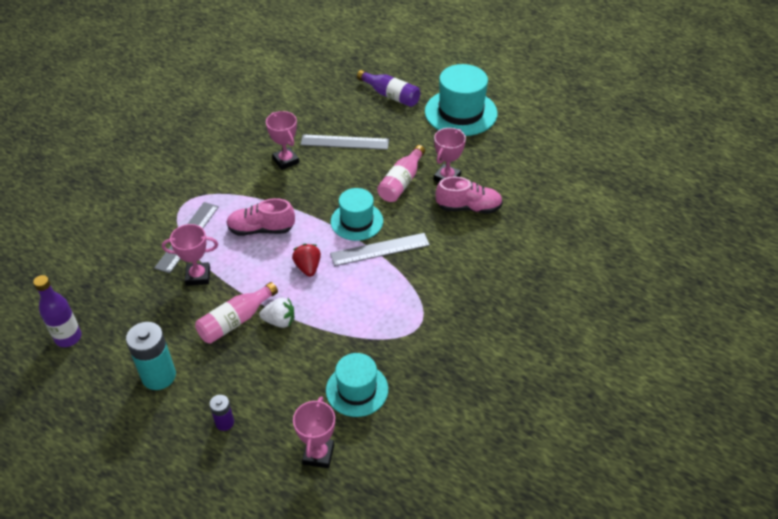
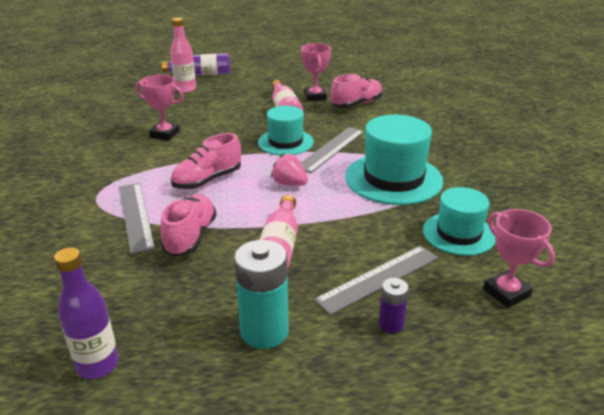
camera: 40 degrees left, 15 degrees down
(198, 276) = (190, 237): pink trophy -> pink shoe
(279, 321) = (321, 227): white strawberry -> none
(308, 267) = (289, 184): red strawberry -> pink strawberry
(344, 142) = (202, 107): grey ruler -> grey ruler (378, 278)
(357, 111) = (185, 89): none -> pink bottle
(460, 112) = (270, 66): turquoise hat -> turquoise hat (393, 179)

